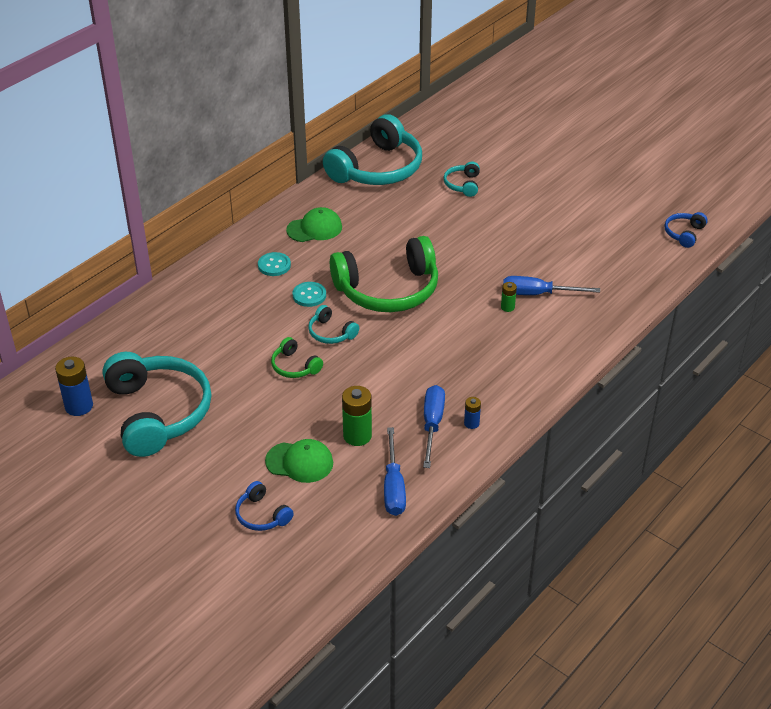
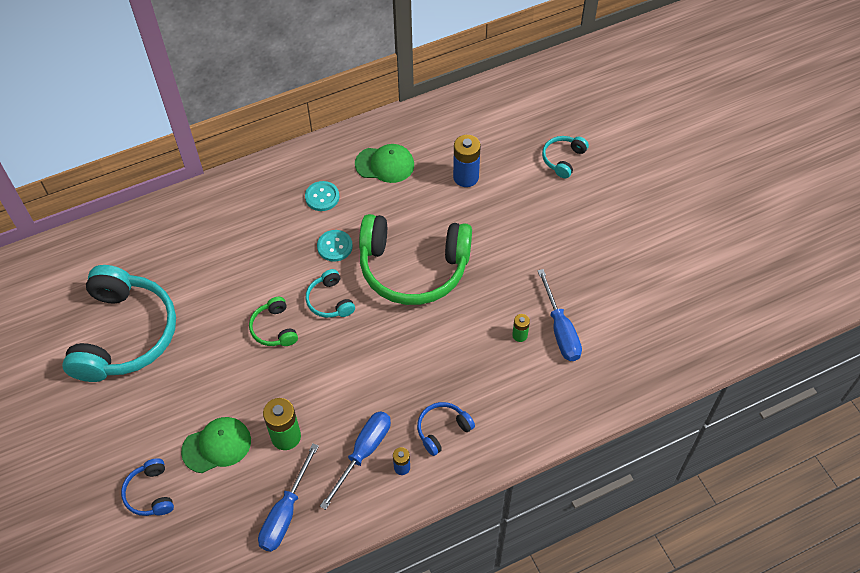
camera: 25 degrees right, 15 degrees up
(79, 406) = (63, 299): blue battery -> blue battery (466, 177)
(299, 462) = (217, 445): green cap -> green cap turned 60 degrees counterclockwise
(377, 169) = (487, 109): turquoise headphones -> none
(537, 294) = (560, 330): blue screwdriver -> blue screwdriver turned 135 degrees counterclockwise
(684, 233) = (765, 308): blue headphones -> blue headphones (442, 430)

